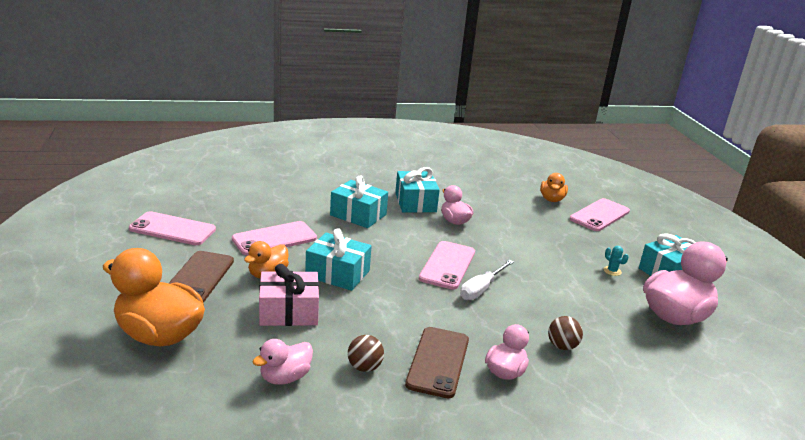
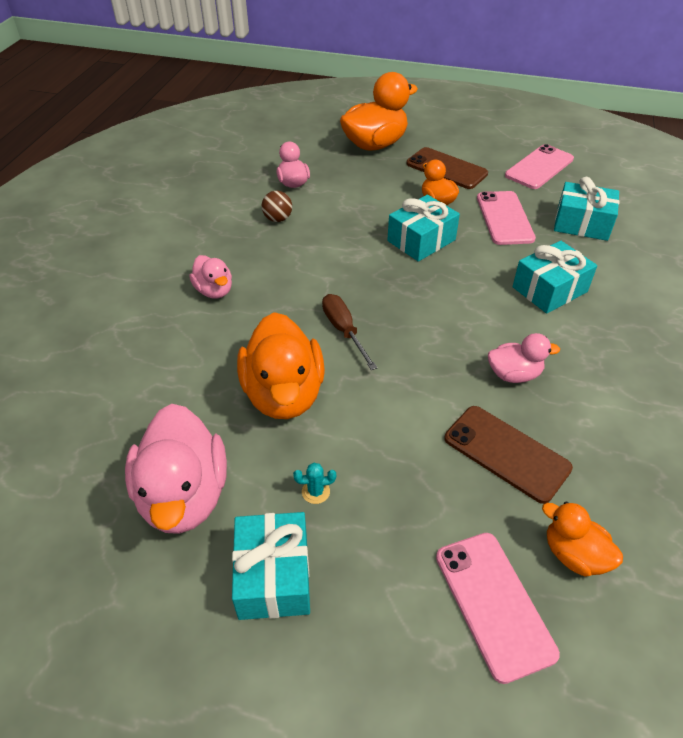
camera: 120 degrees right, 20 degrees up
(289, 312) = (373, 201): pink gift -> none
(415, 202) = (580, 354): turquoise gift -> turquoise gift (582, 223)
(438, 362) = (255, 257): brown phone -> brown phone (506, 453)
(447, 265) = (404, 323): pink phone -> none
(481, 289) = (344, 331): white screwdriver -> brown screwdriver
(562, 346) = (216, 347): brown ball -> none
(564, 300) = (284, 394): none -> orange duck

